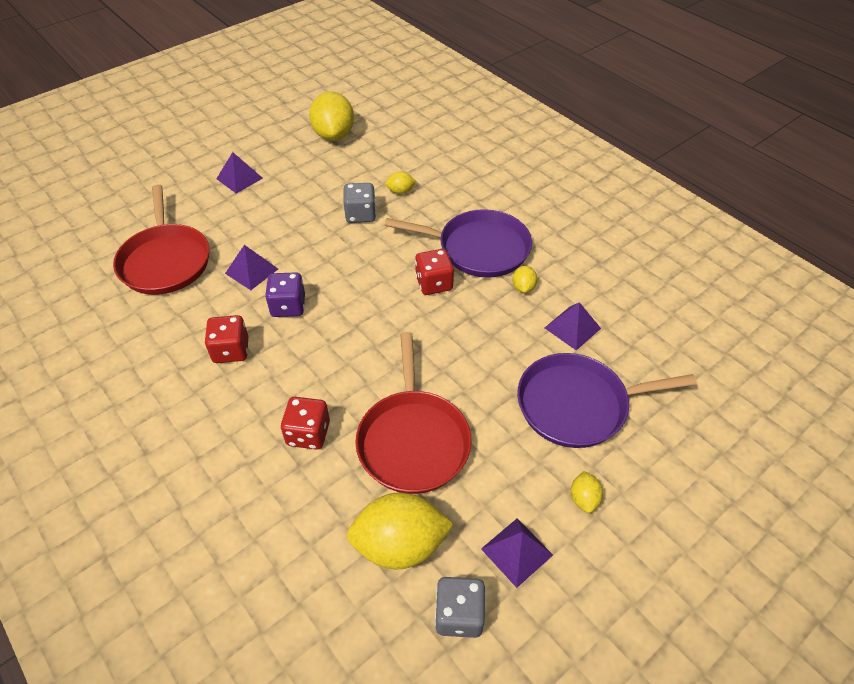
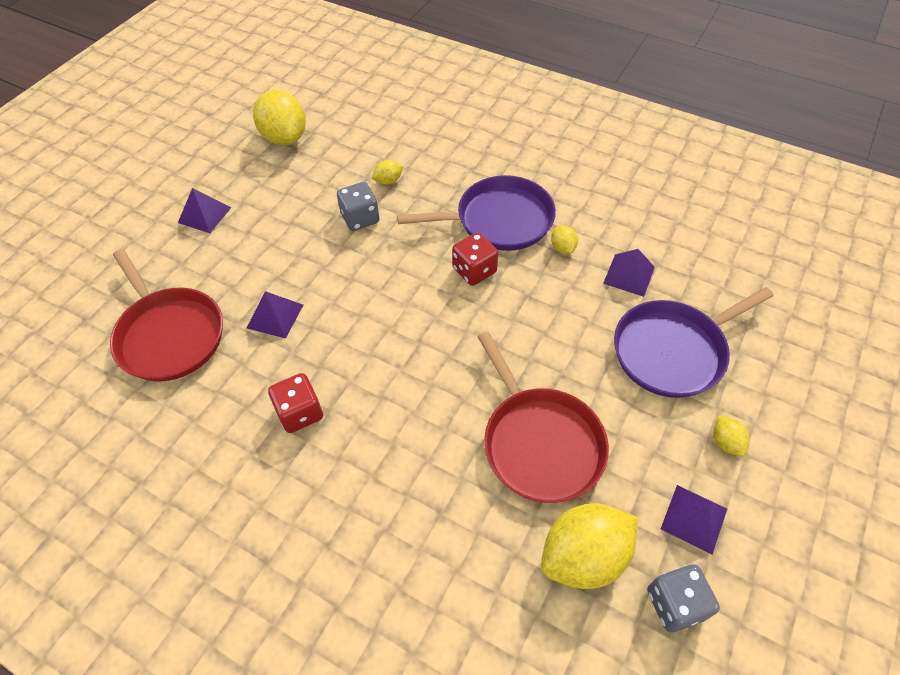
camera: 20 degrees left, 5 degrees up
(288, 306) = (336, 343): purple dice -> none
(308, 433) = (431, 474): red dice -> none

